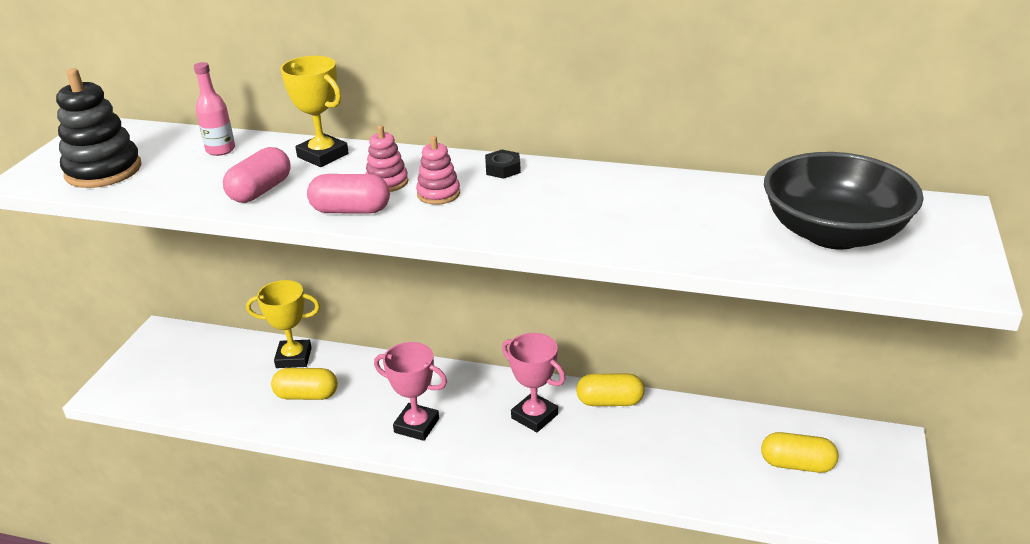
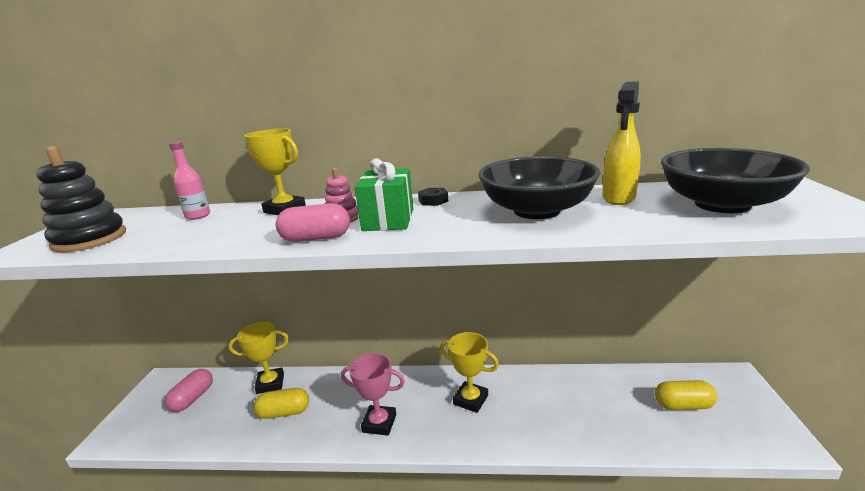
camera: 10 degrees left, 10 degrees down
(260, 191) = (233, 235): pink capsule -> pink capsule (193, 398)
(438, 194) = (388, 220): pink stacking toy -> green gift
(534, 416) = (470, 400): pink trophy -> yellow trophy
(610, 402) = (522, 379): yellow capsule -> none
(614, 207) = (536, 211): none -> black bowl
(724, 202) = (618, 198): none -> yellow spray bottle

